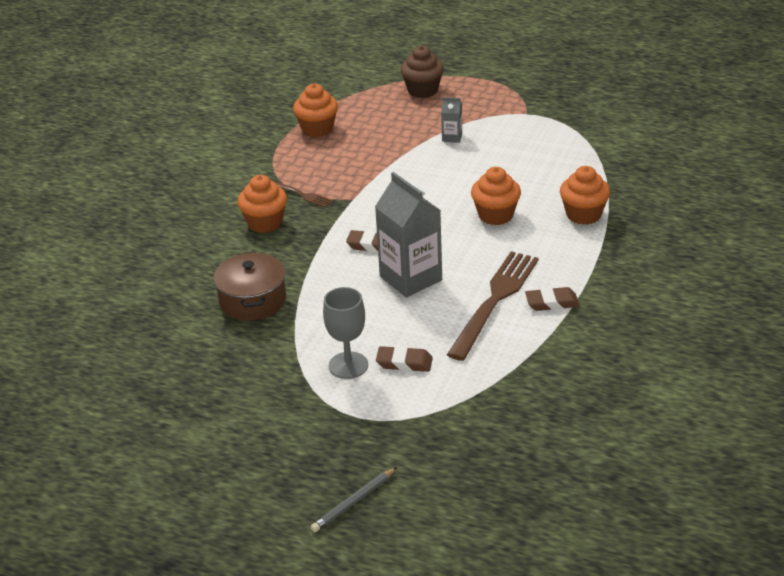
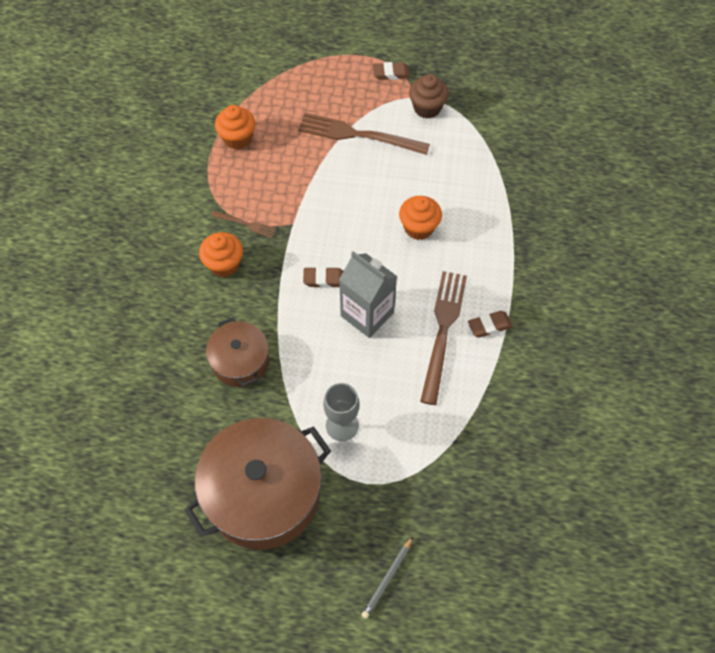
camera: 15 degrees left, 25 degrees up
(236, 411) = (263, 494): none -> brown pot
(404, 363) = (387, 415): brown eraser -> brown eraser (391, 73)
(422, 90) = (317, 77): brown cupcake -> brown cupcake (427, 108)
(452, 137) = (358, 135): grey carton -> brown fork
(583, 215) = (491, 217): orange cupcake -> none

